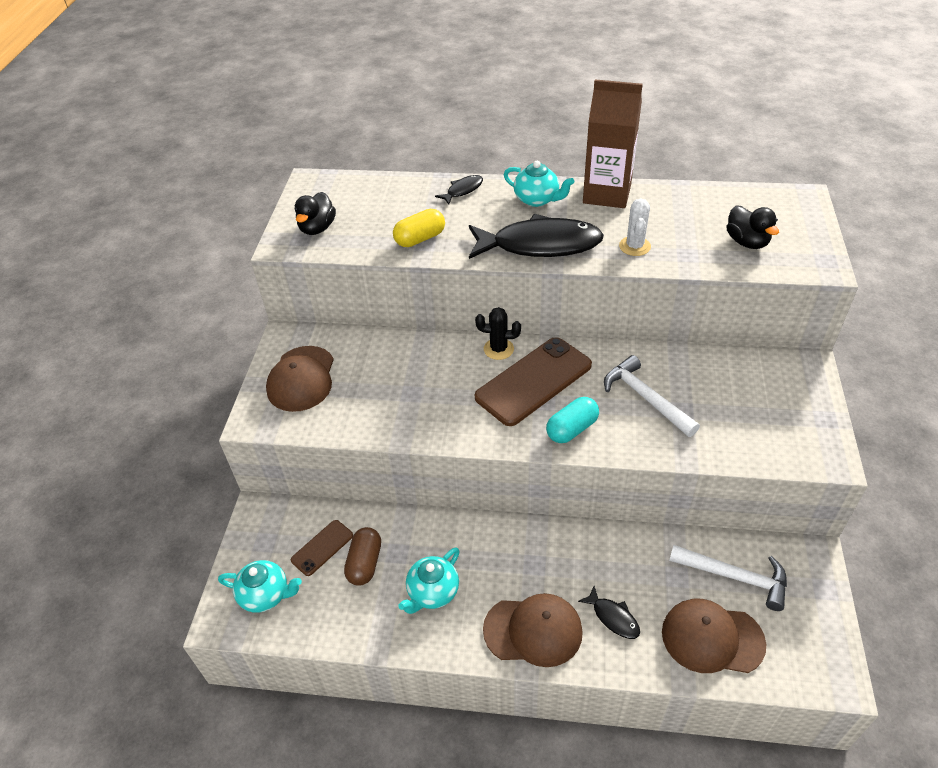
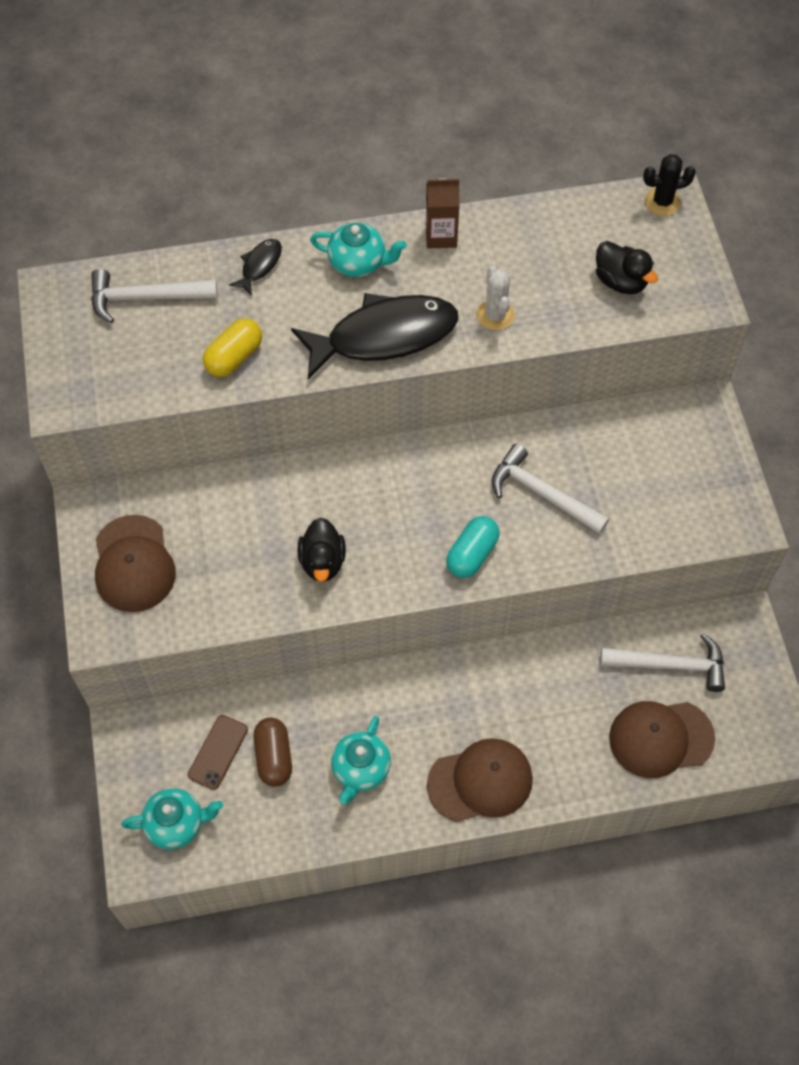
camera: 20 degrees left, 15 degrees up
(317, 228) = (96, 367): black duck -> black duck (322, 561)
(372, 196) = (145, 298): none -> white hammer
(498, 349) = (357, 466): black cactus -> black cactus (662, 202)
(533, 381) = (411, 501): brown phone -> none
(607, 194) = (441, 236): brown carton -> brown carton, size x0.56
(613, 617) = (558, 744): black fish -> none

